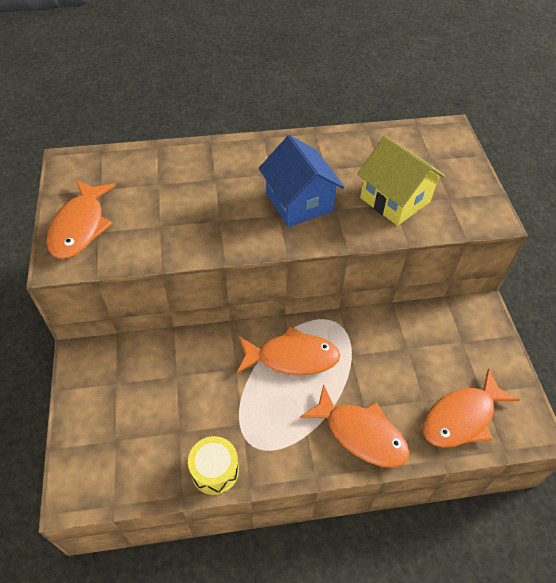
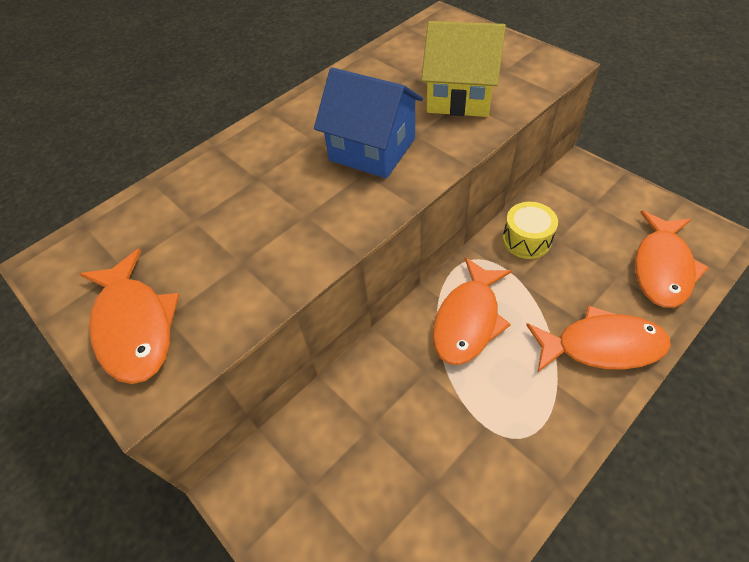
camera: 30 degrees left, 0 degrees up
(215, 470) = (509, 496): yellow drum -> yellow drum (526, 240)
(292, 357) = (468, 320): orange fish -> orange fish turned 150 degrees clockwise

